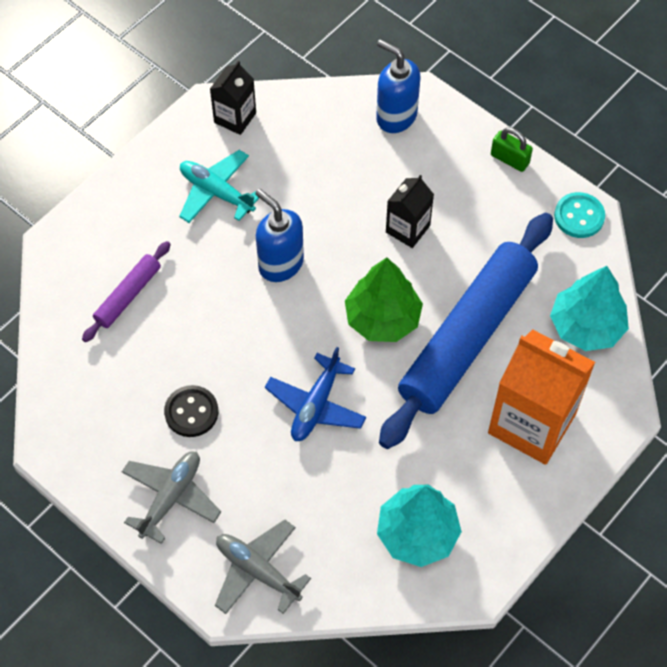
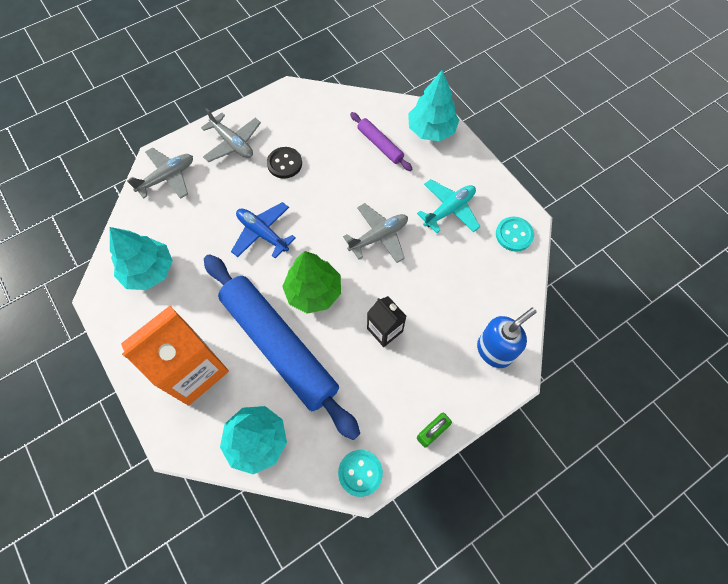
camera: 105 degrees right, 5 degrees up
(86, 237) = (431, 130): none -> turquoise tree
(235, 118) = (514, 235): black carton -> turquoise button
(280, 264) = (378, 237): blue soap dispenser -> grey plane

